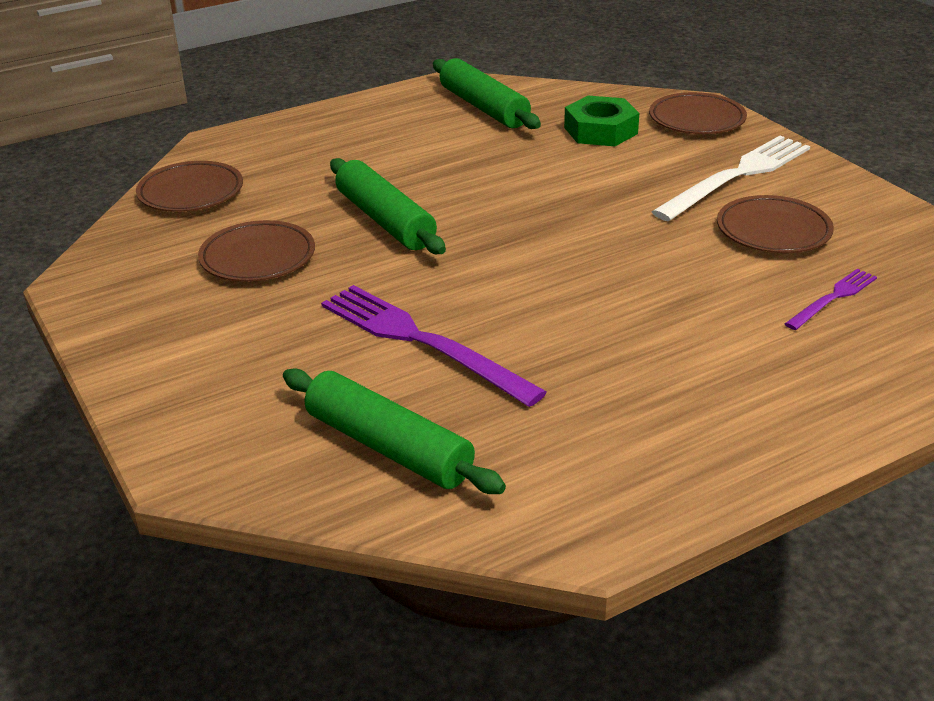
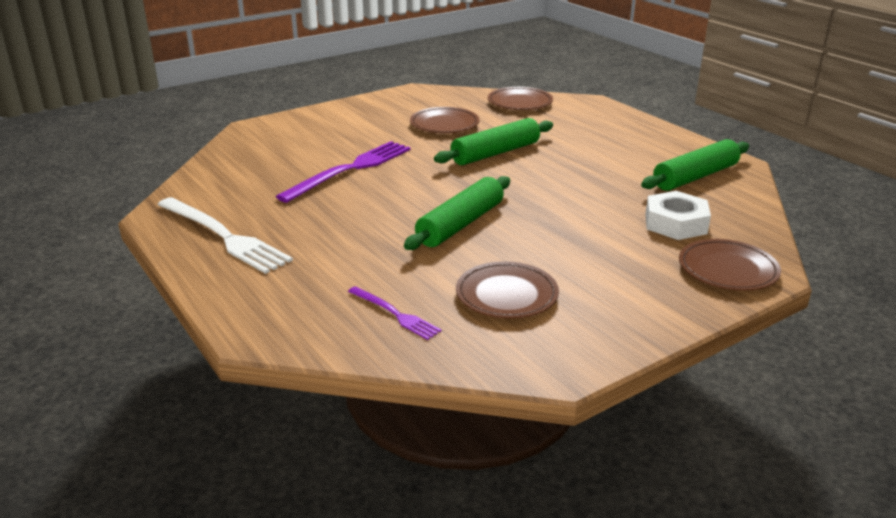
camera: 85 degrees right, 5 degrees down
(388, 447) = (253, 166): green rolling pin -> green rolling pin (460, 224)
(600, 130) = (675, 223): green nut -> white nut
(737, 176) = (608, 284): white fork -> white fork (224, 236)

